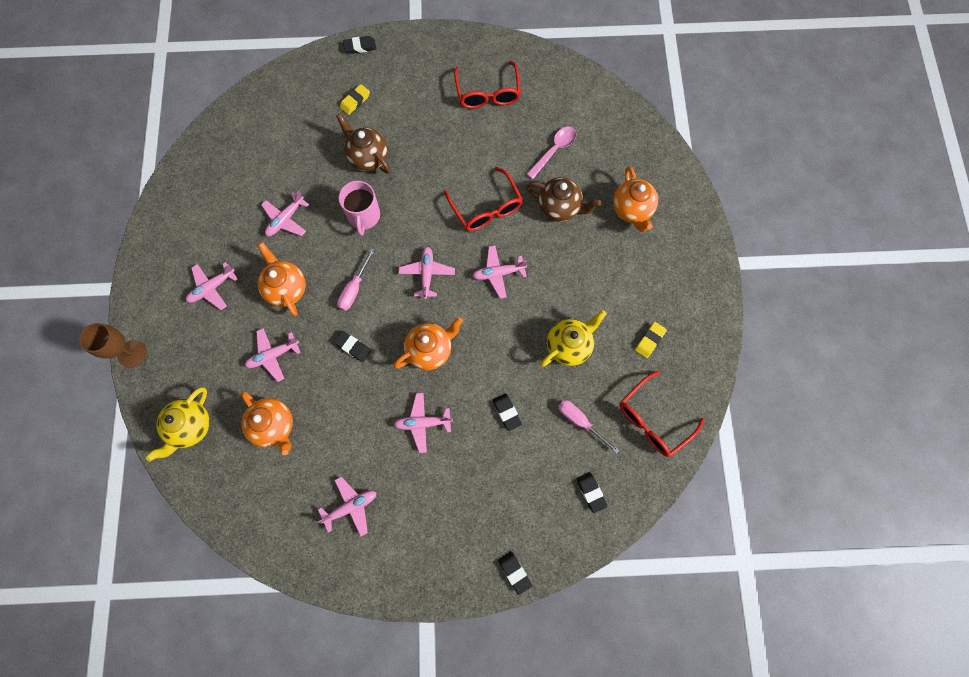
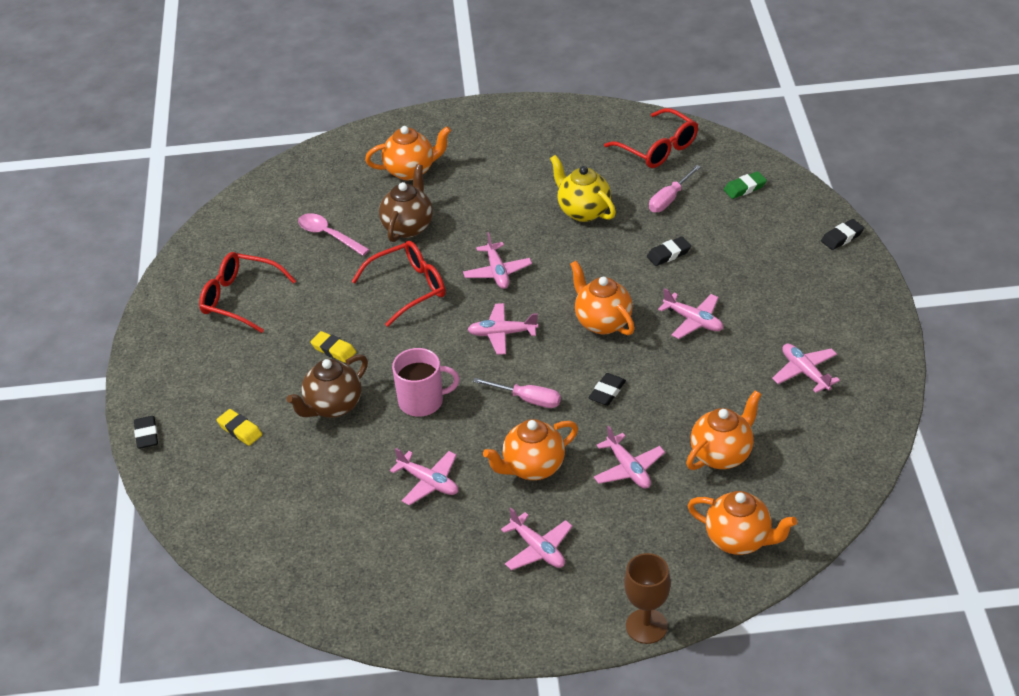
camera: 90 degrees left, 30 degrees down
(191, 427) = (739, 540): yellow teapot -> orange teapot
(423, 423) = (693, 321): pink plane -> pink plane turned 45 degrees counterclockwise
(488, 93) = (239, 298): red glasses -> red glasses turned 150 degrees counterclockwise
(591, 492) = (745, 188): black eraser -> green eraser
(649, 340) = (569, 153): yellow eraser -> yellow eraser (333, 350)

